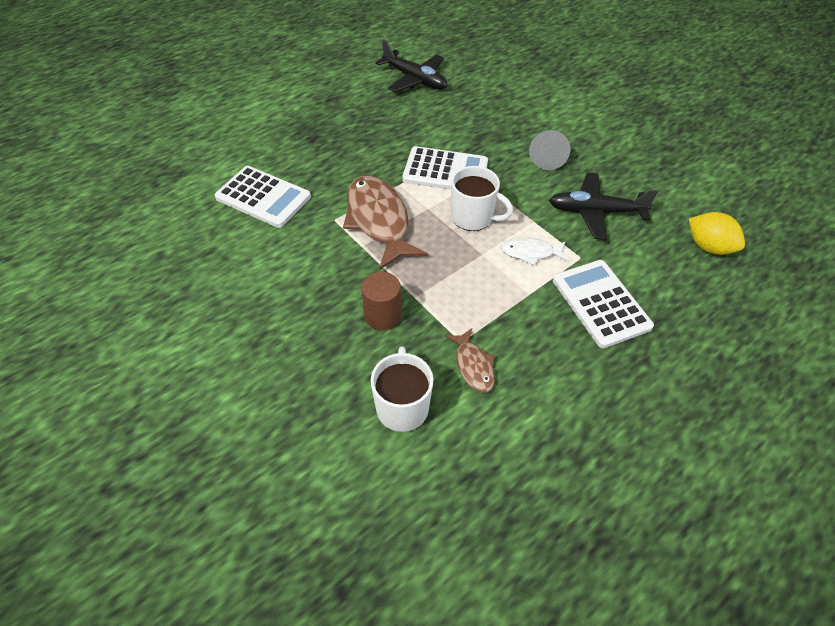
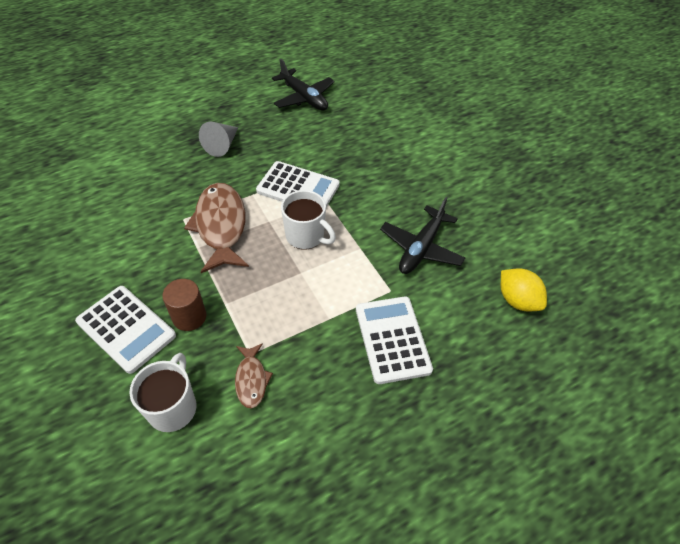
camera: 10 degrees right, 0 degrees up
(263, 197) = (130, 189): white calculator -> white calculator (126, 329)
(530, 253) = (345, 278): white fish -> none
(547, 157) = (396, 188): grey cone -> grey cone (222, 145)
(595, 212) = (421, 248): black plane -> black plane turned 75 degrees counterclockwise

